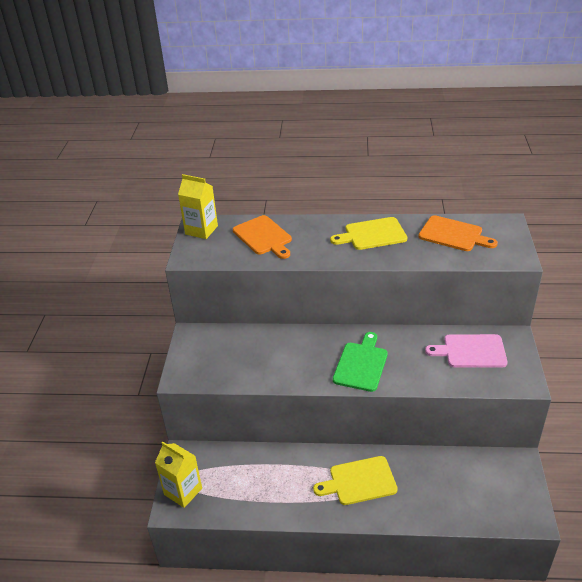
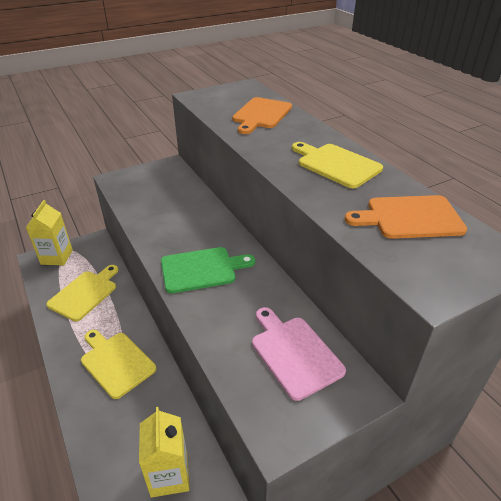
camera: 55 degrees right, 0 degrees up
(201, 230) = (239, 89): yellow carton -> yellow carton (169, 475)
(258, 481) = (85, 293): none -> yellow cutting board
(453, 234) = (410, 217): orange cutting board -> orange cutting board turned 90 degrees clockwise

